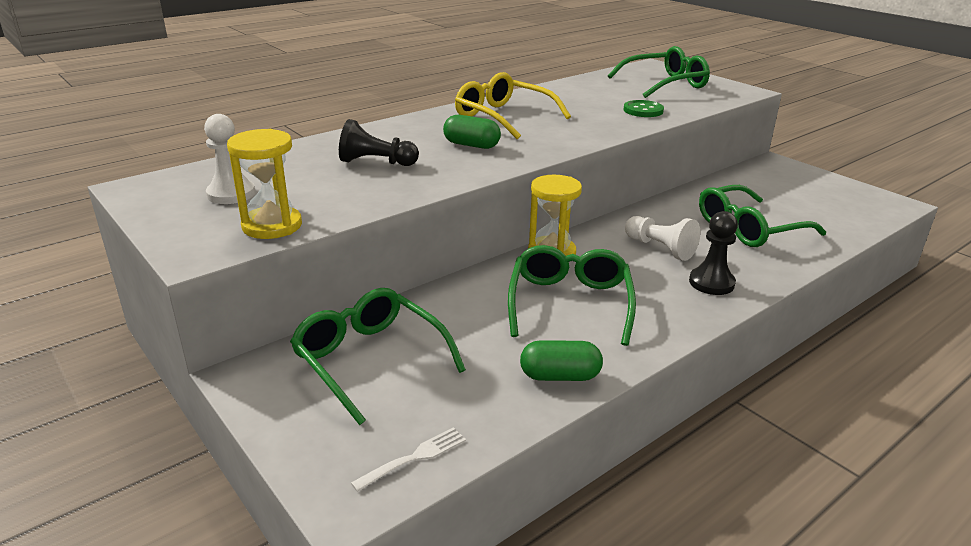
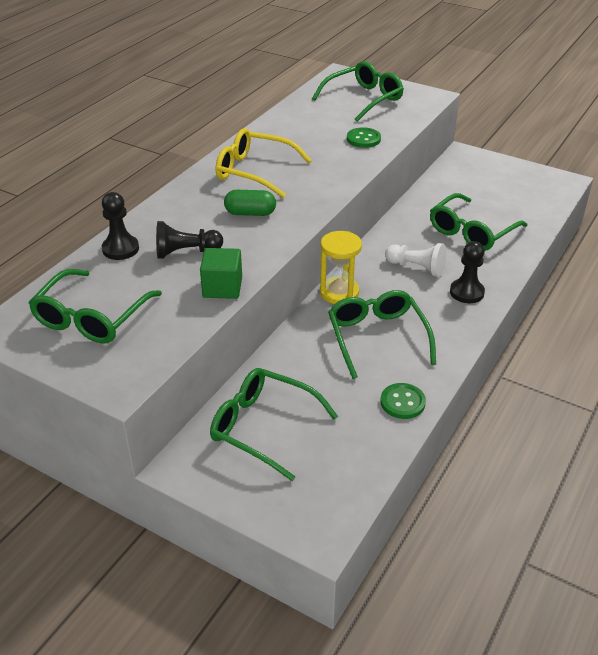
camera: 20 degrees left, 10 degrees up
(231, 194) = (92, 317): white pawn -> green glasses
(272, 226) = (155, 342): yellow hourglass -> none
(314, 150) = (120, 249): none -> black pawn
(388, 195) = (222, 287): none -> green cube
(413, 458) = (343, 493): white fork -> none
(560, 376) = (402, 402): green capsule -> green button

